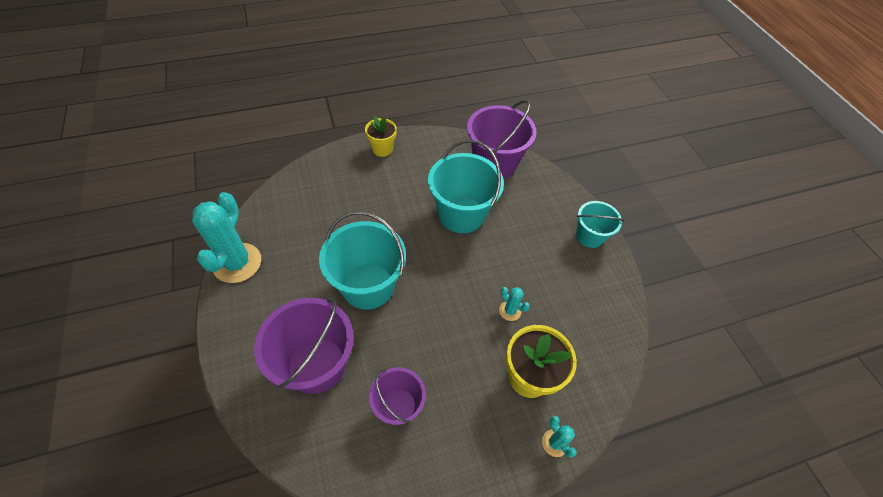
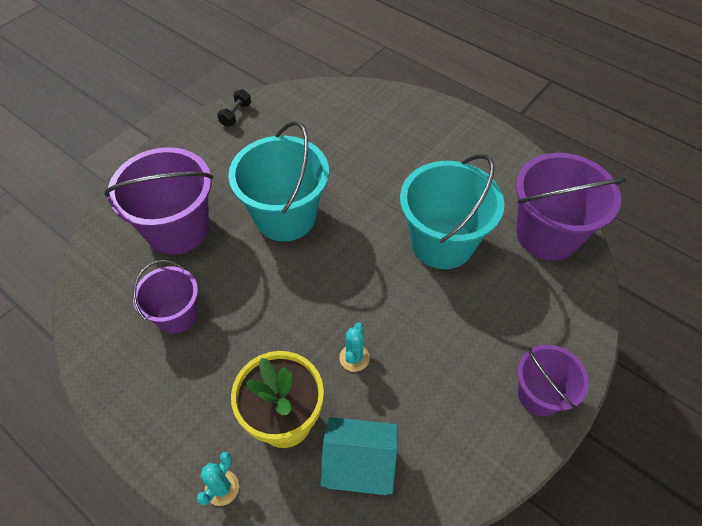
camera: 60 degrees right, 0 degrees up
(237, 263) = (236, 115): turquoise cactus -> black dumbbell
(382, 149) = (459, 129): yellow flower pot -> none
(582, 351) = (359, 465): none -> turquoise house
(590, 236) = (539, 395): turquoise bucket -> purple bucket

